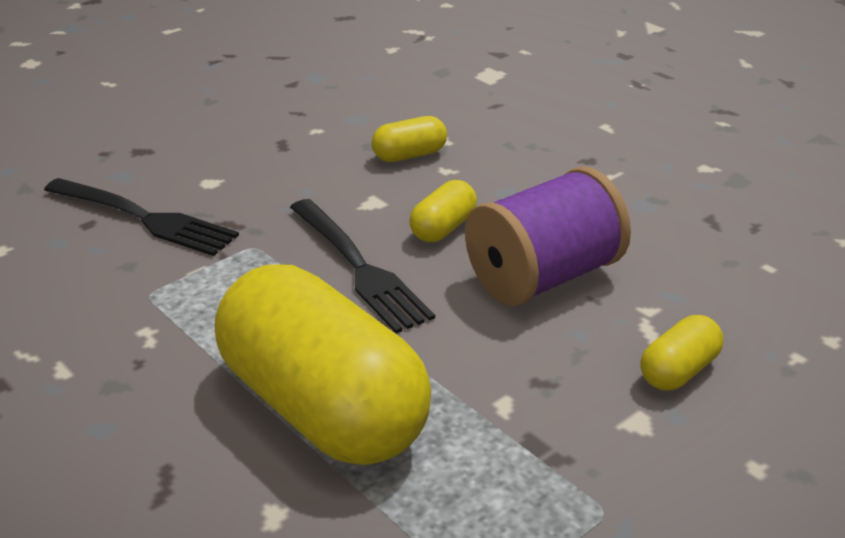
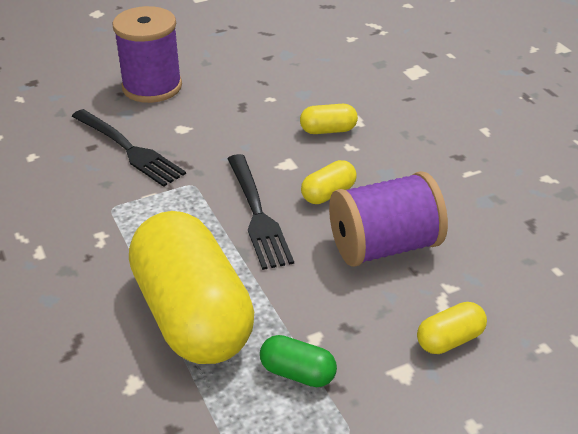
camera: 15 degrees right, 5 degrees up
(147, 139) = (152, 87): none -> purple spool
(501, 451) = (297, 373): none -> green capsule

